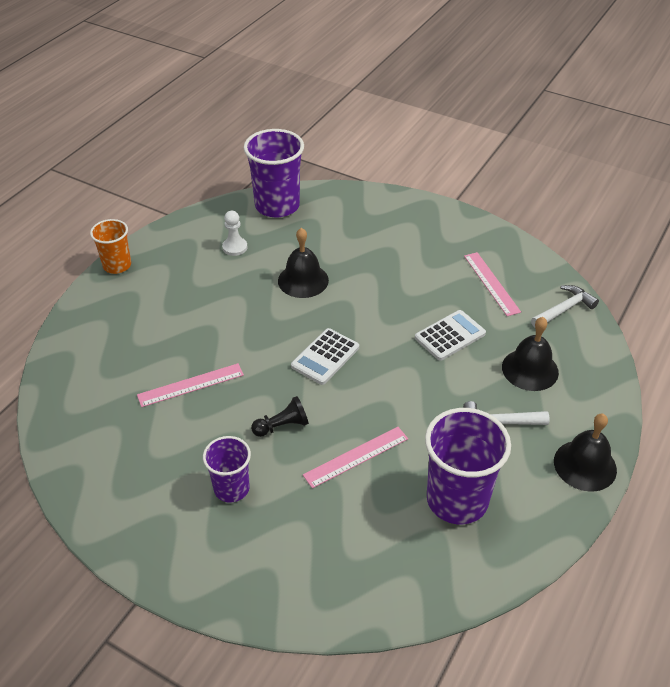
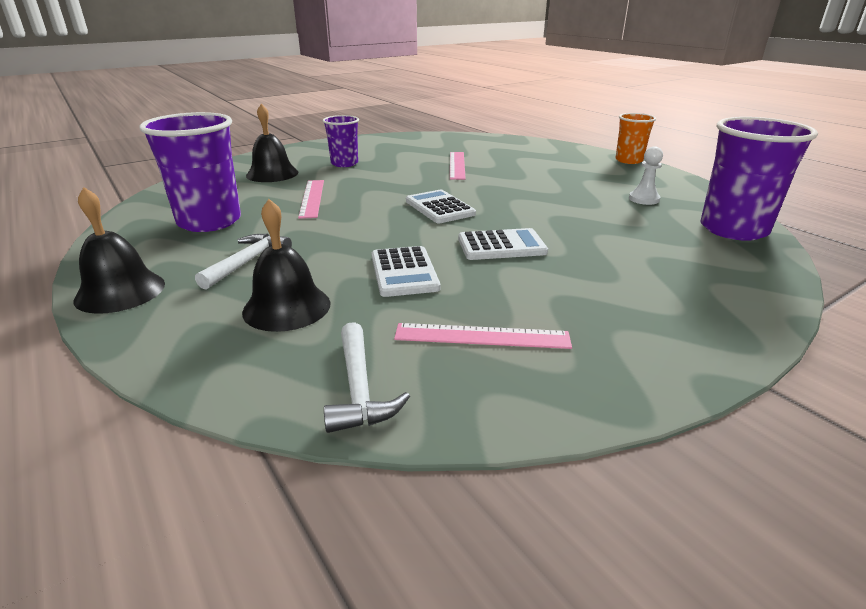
camera: 115 degrees right, 15 degrees down
(282, 426) = (379, 182): black pawn -> none
(303, 280) = (568, 218): black bell -> black bell (272, 174)
(377, 302) = (501, 246): none -> white calculator

